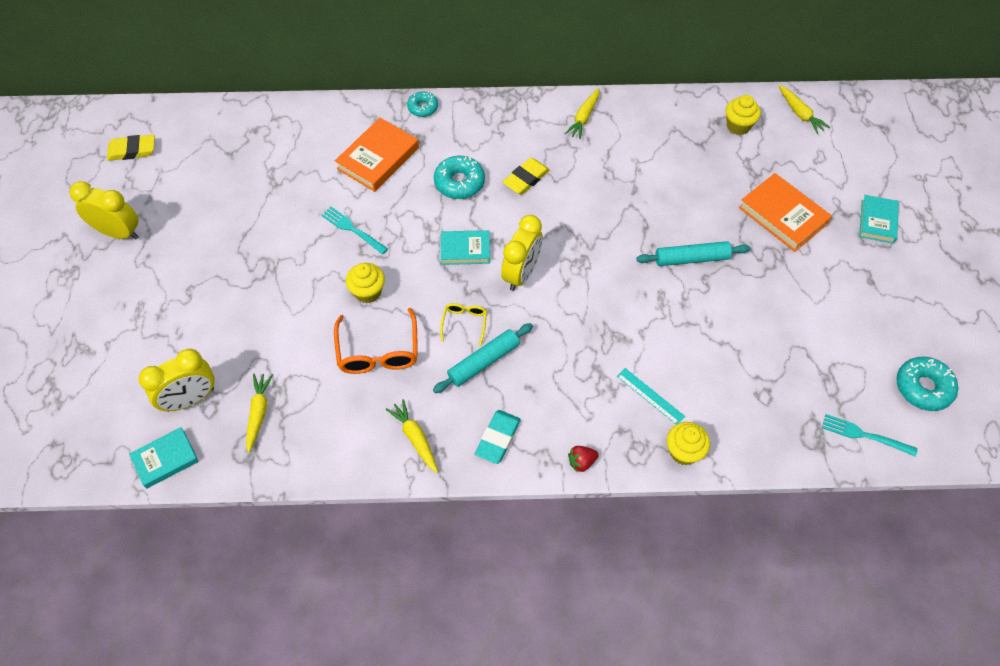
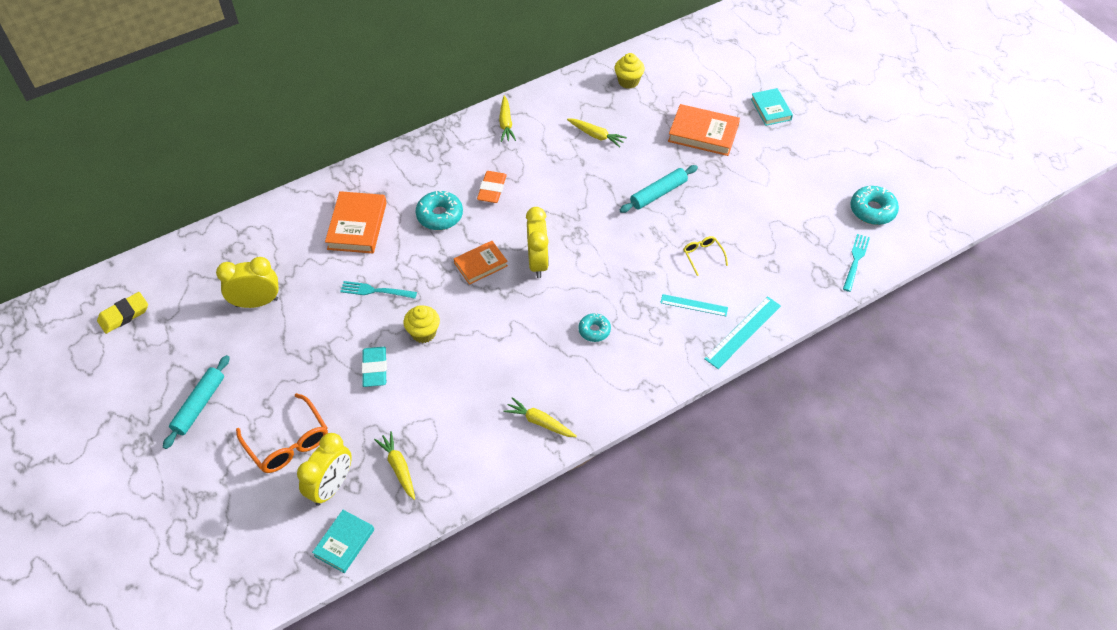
camera: 30 degrees left, 5 degrees down
(119, 232) = (163, 388): yellow clock -> yellow clock (256, 302)
(378, 351) = (464, 373): orange glasses -> orange glasses (288, 442)
(423, 108) = (367, 170): turquoise donut -> turquoise donut (594, 330)
(464, 323) = (519, 319): yellow glasses -> yellow glasses (703, 256)
(465, 250) = (481, 264): turquoise book -> orange book
(484, 362) = (554, 341): turquoise rolling pin -> turquoise rolling pin (199, 405)
(498, 438) = (603, 390): turquoise eraser -> turquoise eraser (375, 369)
(526, 179) = (492, 189): yellow eraser -> orange eraser
(581, 462) = (676, 376): red strawberry -> none
(683, 451) = (743, 332): yellow cupcake -> turquoise ruler
(800, 114) = (667, 54): yellow carrot -> yellow carrot (596, 135)
(864, 435) = (855, 260): turquoise fork -> turquoise fork turned 120 degrees clockwise

